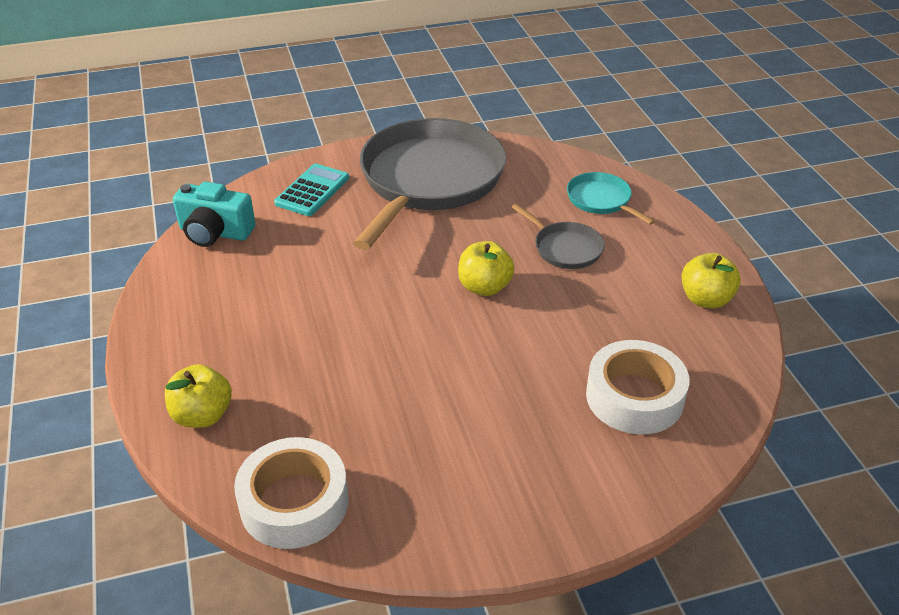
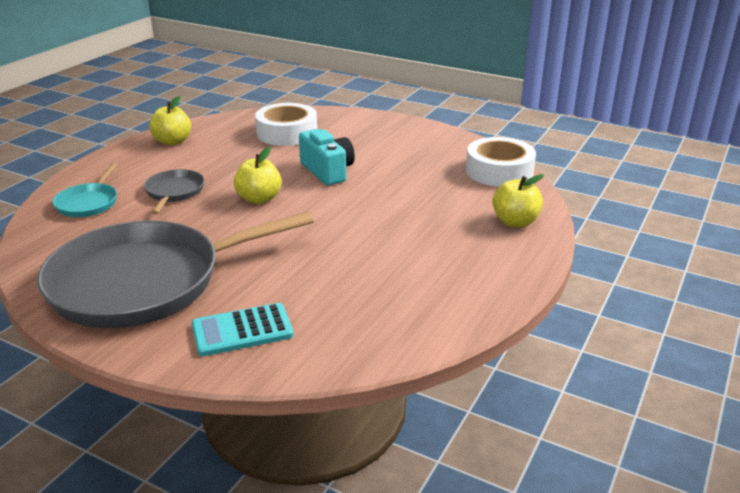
camera: 135 degrees left, 10 degrees down
(215, 232) = (377, 339): turquoise camera -> turquoise camera (327, 171)

